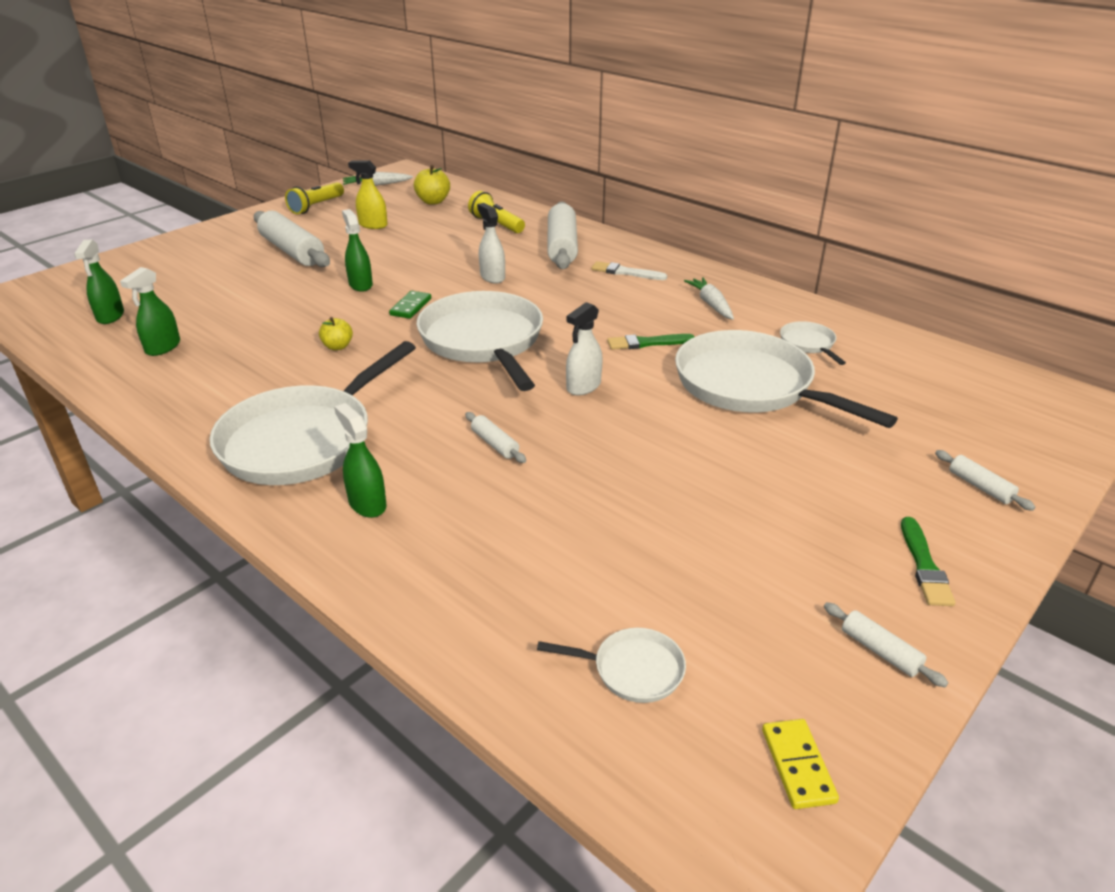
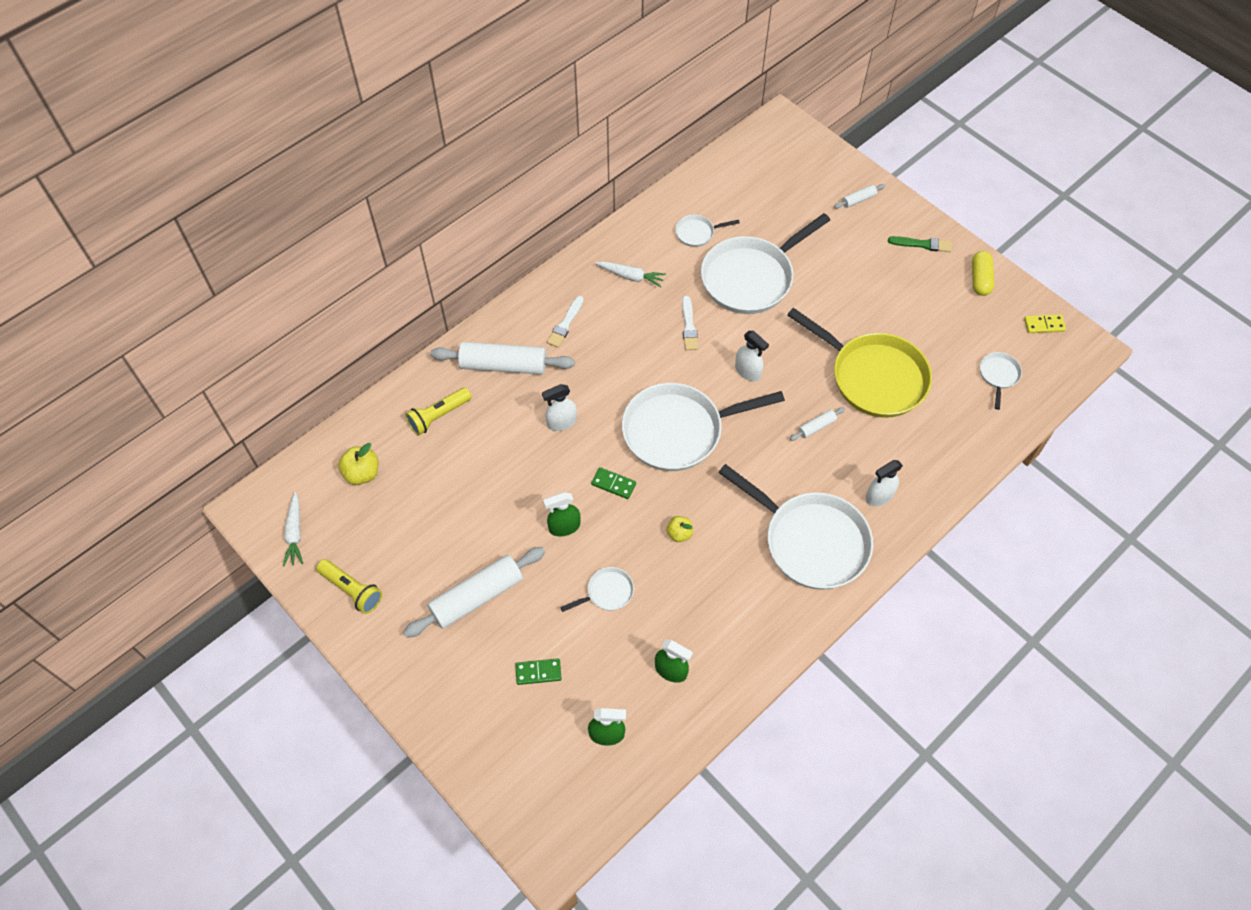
camera: 85 degrees left, 25 degrees up
(199, 281) = (538, 672): none -> green domino
(274, 309) = (607, 592): none -> white pan
(367, 504) = (879, 496): green spray bottle -> white spray bottle
(373, 225) = (419, 528): yellow spray bottle -> none
(597, 499) = (872, 376): none -> yellow pan
(647, 343) = (689, 326): green brush -> white brush
(711, 304) = (631, 276): white carrot -> white carrot turned 150 degrees counterclockwise
(880, 651) = (980, 279): white rolling pin -> yellow capsule

